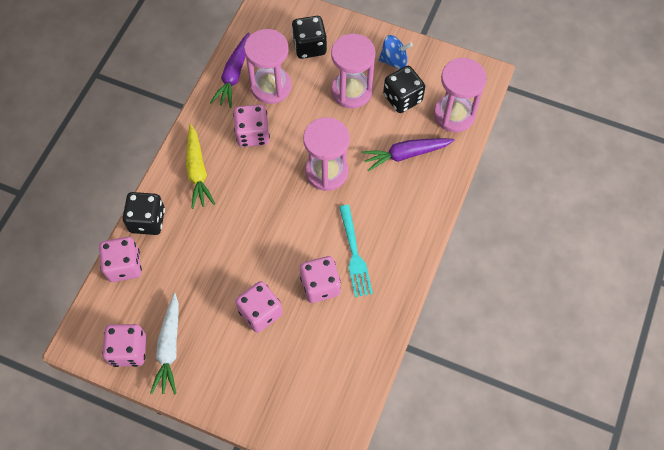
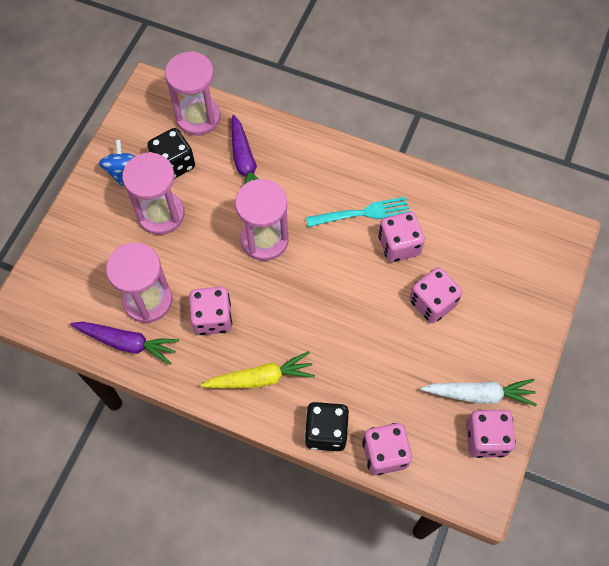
camera: 90 degrees left, 0 degrees up
(309, 46) = (94, 258): black dice -> none

